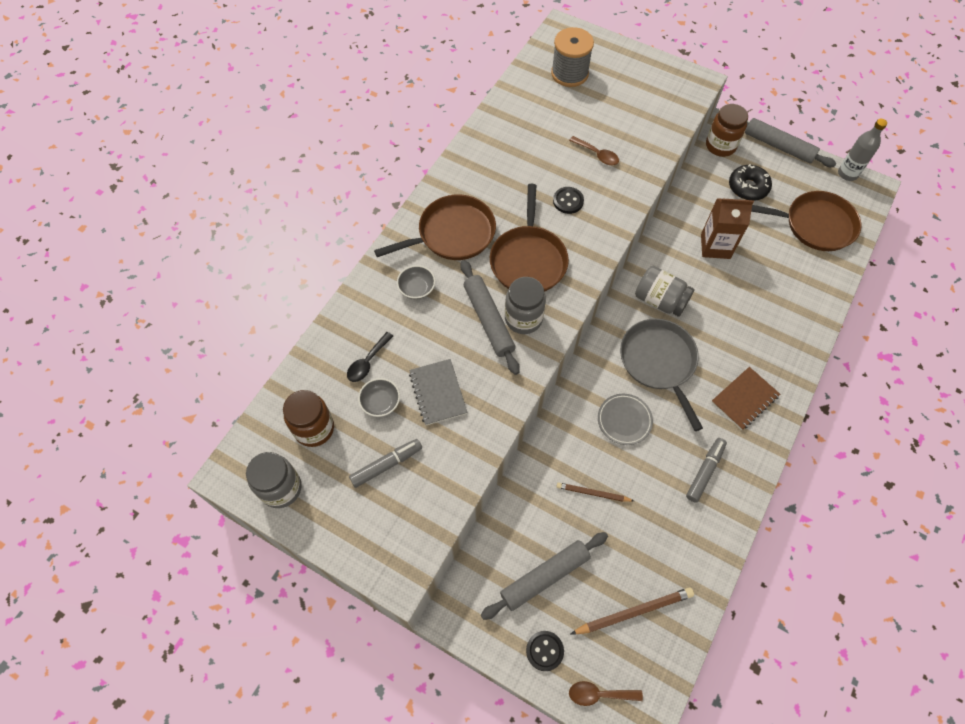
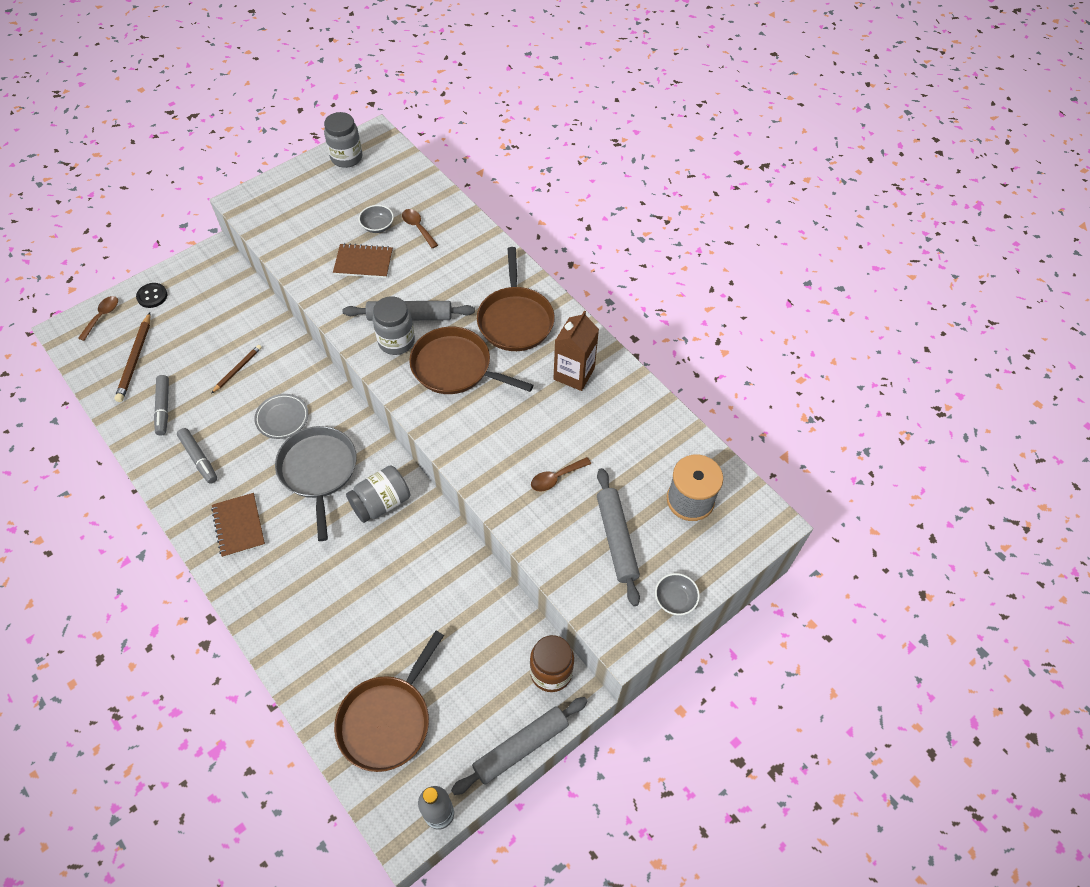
camera: 110 degrees right, 5 degrees down
(314, 428) = (381, 184): brown jar -> none
(368, 362) = (418, 228): black spoon -> brown spoon
(386, 465) = (325, 216): grey marker -> grey marker (163, 408)
(417, 288) = (470, 277): grey bowl -> grey bowl (675, 599)
(438, 393) = (363, 262): grey notebook -> brown notebook
(544, 577) = (200, 314): grey rolling pin -> grey rolling pin (616, 539)
(568, 201) = (507, 426): black button -> none
(659, 362) = (318, 471): grey pan -> grey pan turned 105 degrees counterclockwise
(715, 246) = (415, 589): brown carton -> brown carton (574, 374)
(748, 187) = (476, 670): black donut -> none

